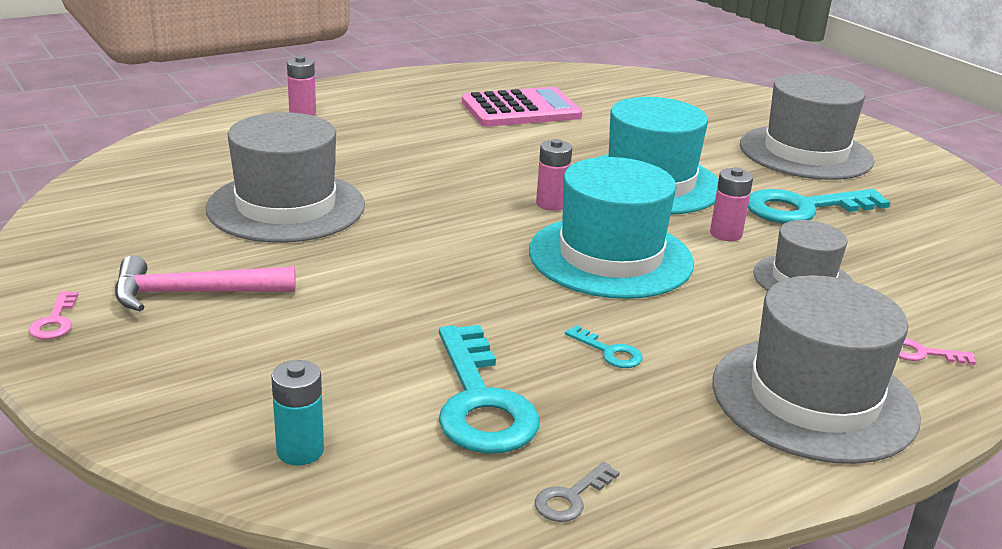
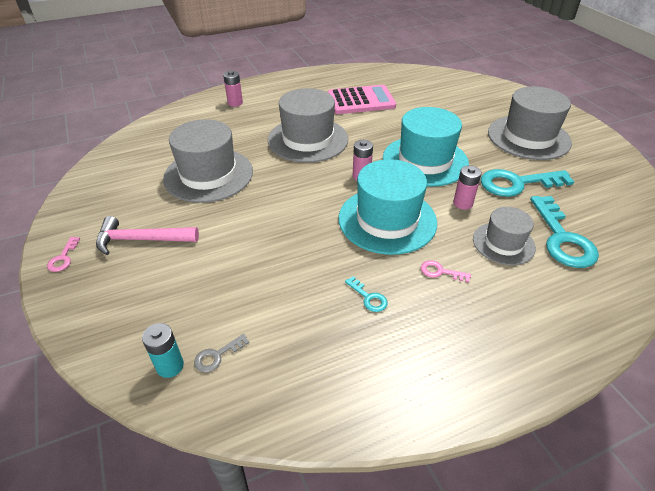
camera: 10 degrees right, 15 degrees up
(480, 402) = (282, 334): turquoise key -> turquoise key (562, 238)
(571, 498) = (317, 416): grey key -> grey key (217, 356)
(813, 398) = (488, 344): grey hat -> grey hat (308, 139)
(921, 353) = (567, 309): pink key -> pink key (440, 272)

